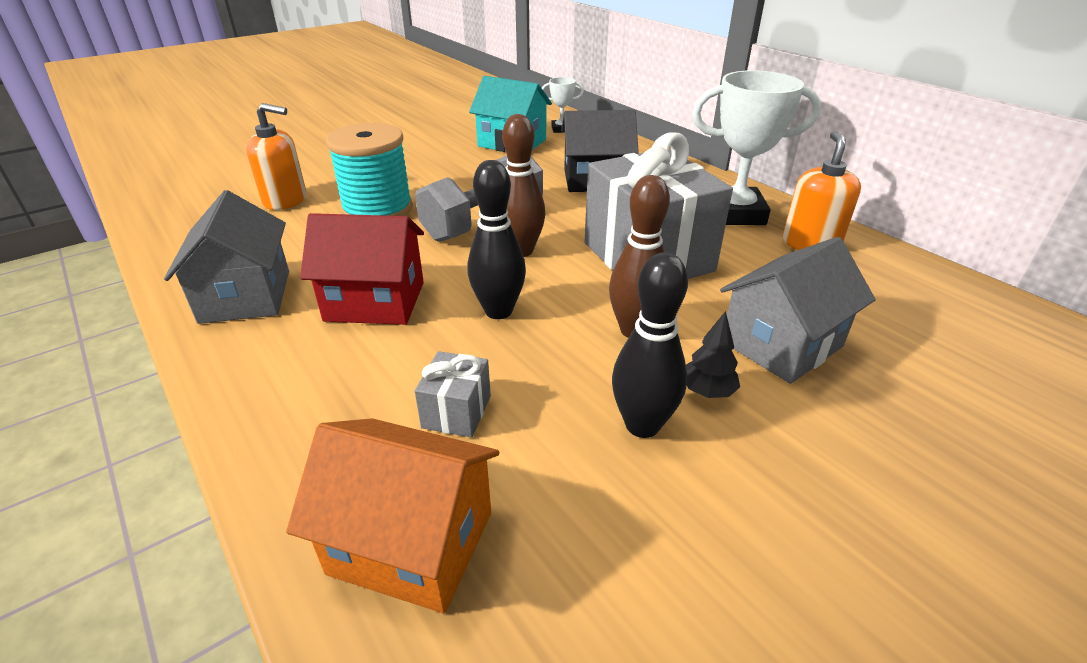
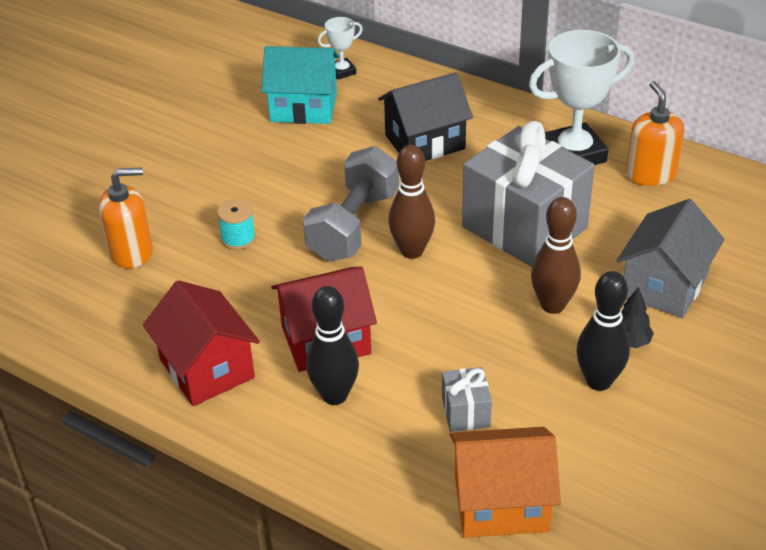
camera: 20 degrees left, 5 degrees up
(246, 296) = (207, 368): grey house -> red house
(377, 209) = (238, 238): turquoise spool -> turquoise spool, size x0.48
(498, 311) = (436, 319): black bowling pin -> black bowling pin (334, 395)

